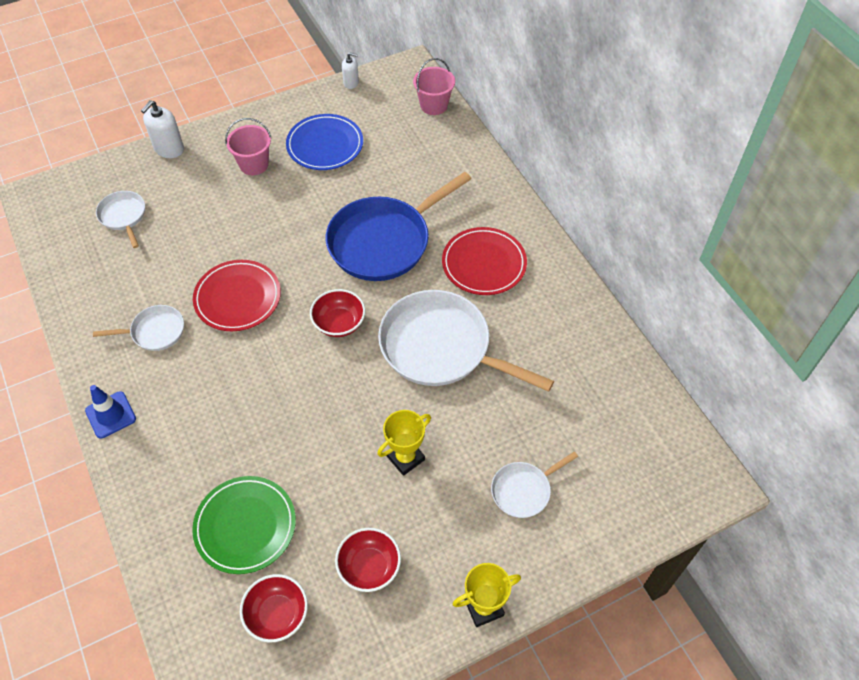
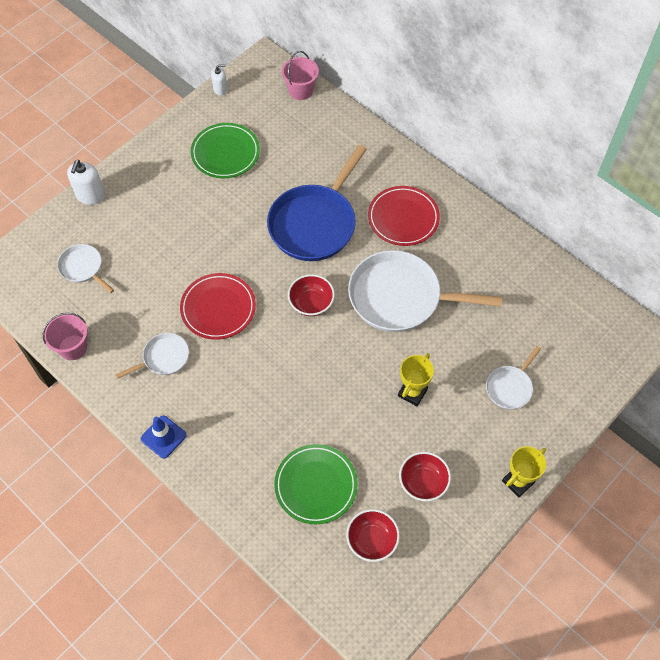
camera: 20 degrees left, 5 degrees up
(254, 164) = (173, 188): pink bucket -> pink bucket (73, 347)
(325, 145) = (225, 153): blue plate -> green plate

